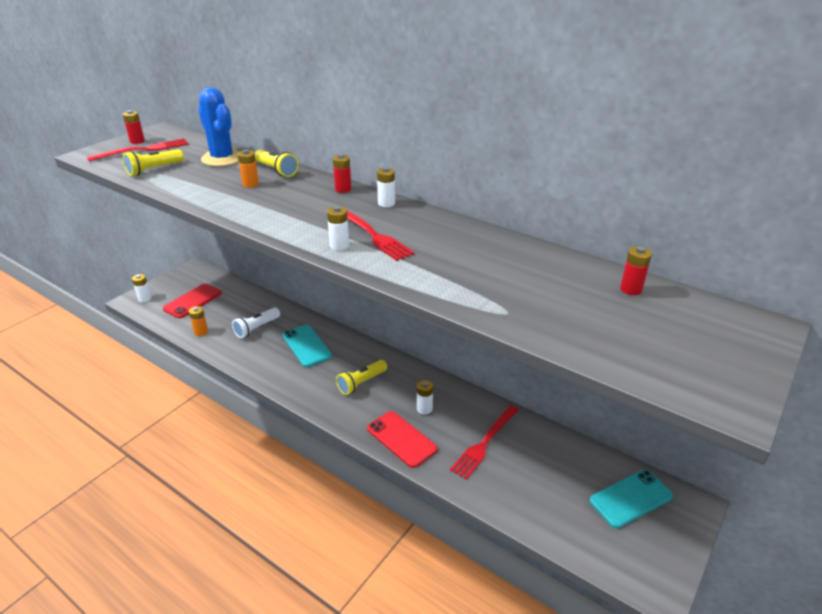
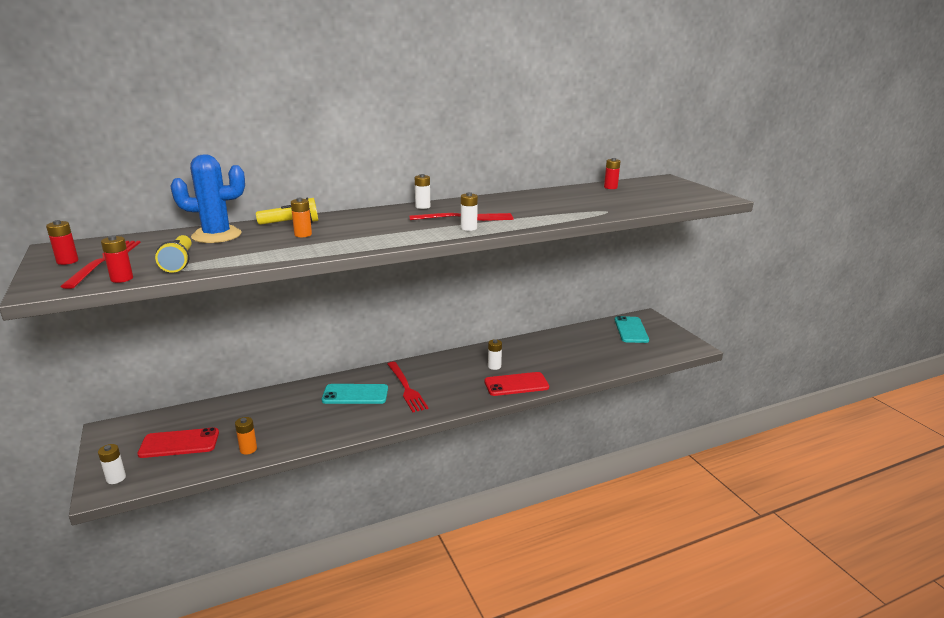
camera: 60 degrees left, 10 degrees down
(193, 301) = (179, 443): red phone -> red phone turned 75 degrees counterclockwise
(256, 328) = (291, 414): white flashlight -> none
(343, 189) = (374, 212): red battery -> red battery (122, 279)
(361, 383) = (436, 383): yellow flashlight -> none
(485, 442) = (549, 356): red fork -> red fork (406, 388)

